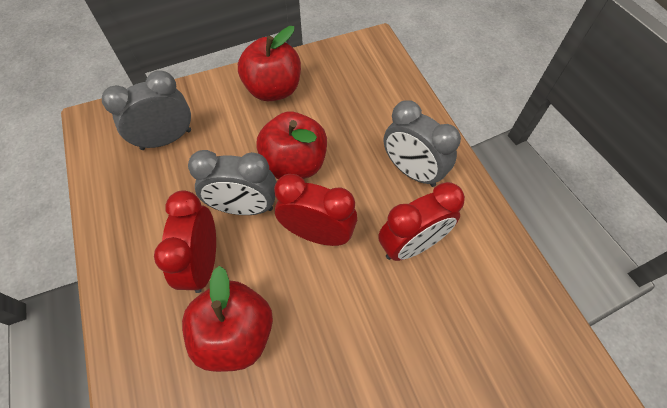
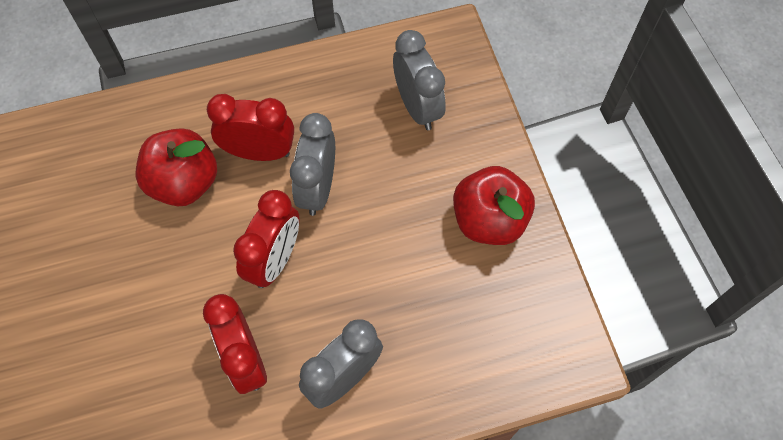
camera: 95 degrees right, 5 degrees up
(295, 164) = (369, 241): red apple -> none

